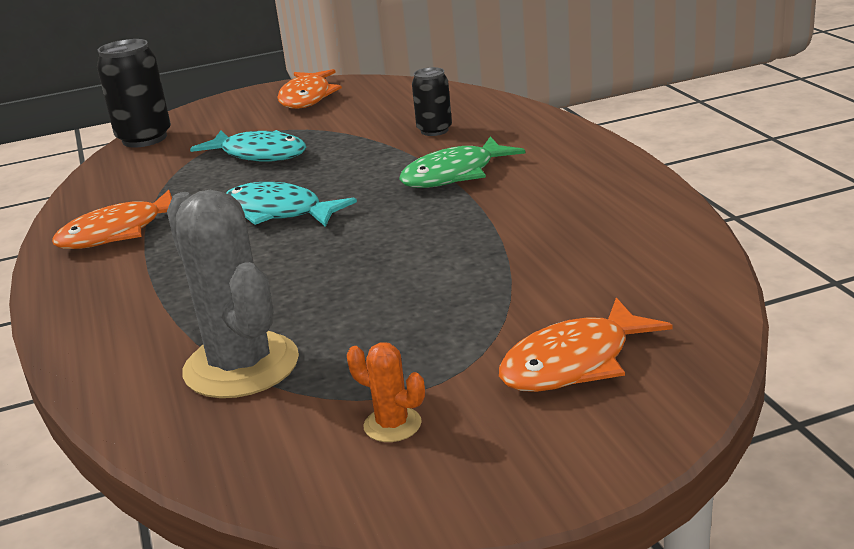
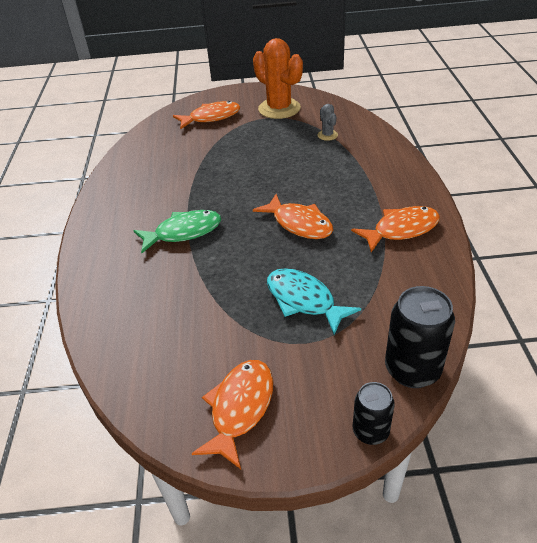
camera: 165 degrees left, 15 degrees up
(241, 366) = (327, 135): grey cactus -> grey cactus, size x0.45
(279, 212) = (299, 224): turquoise fish -> orange fish
(392, 425) = (279, 109): orange cactus -> orange cactus, size x2.23
(434, 130) = (163, 292): black can -> black can (370, 431)

